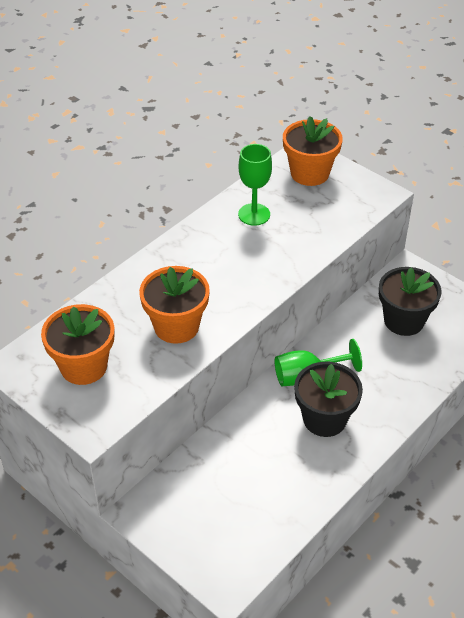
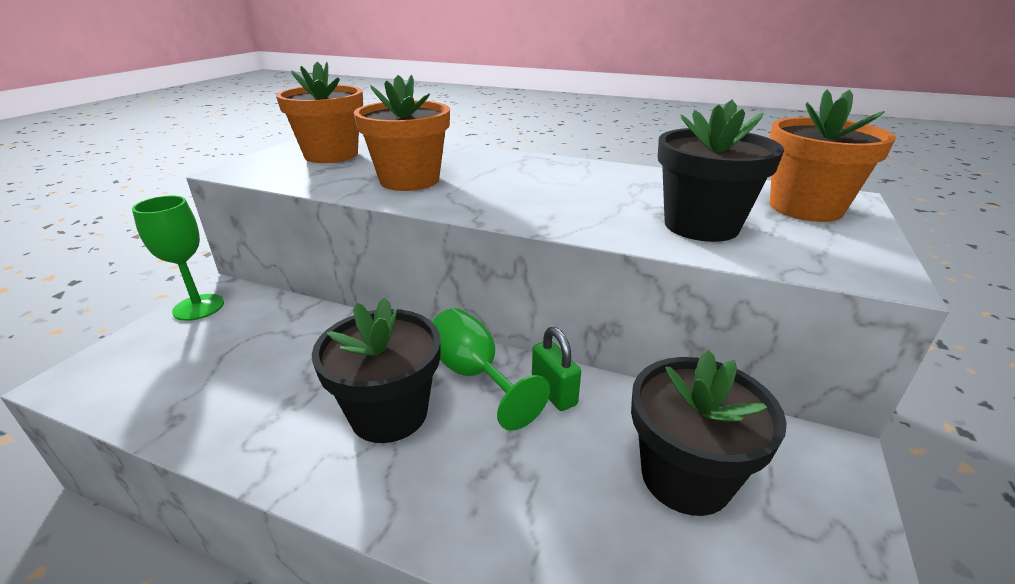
camera: 70 degrees right, 15 degrees down
(254, 214) = (657, 188): green goblet -> green goblet (198, 307)
(313, 222) = (701, 225): none -> black flower pot
(334, 346) = (554, 392): none -> green padlock

